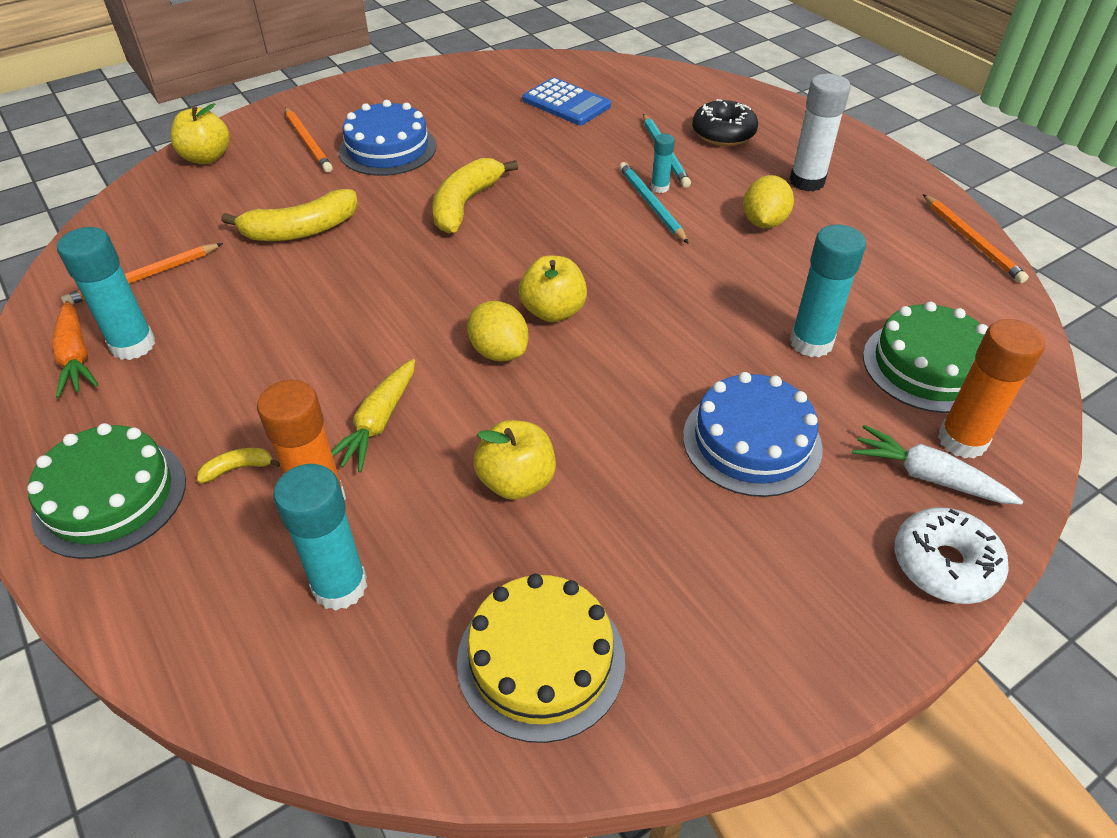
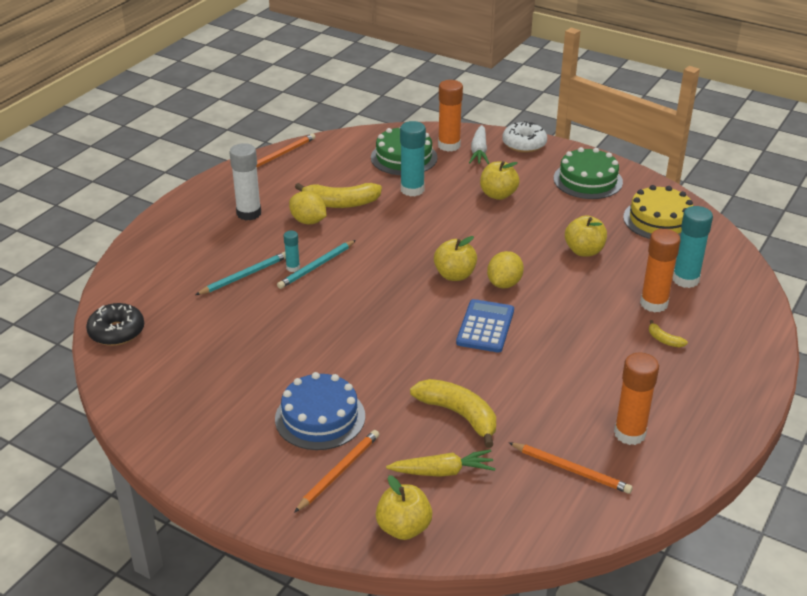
camera: 115 degrees left, 10 degrees down
(76, 357) = (662, 454): orange carrot -> none
(110, 497) = (723, 375): green cake -> green cake (588, 180)
(133, 345) = (629, 434): turquoise glue stick -> orange glue stick
(378, 423) = (591, 306): yellow carrot -> yellow carrot (442, 471)
(465, 204) = (371, 346): yellow banana -> yellow banana (340, 203)
(566, 103) = (189, 343): blue calculator -> blue calculator (485, 327)
(723, 133) = (201, 256): black donut -> black donut (117, 332)
(751, 441) = (498, 195): blue cake -> yellow apple
(764, 222) = (308, 221): yellow lemon -> yellow lemon turned 45 degrees clockwise

